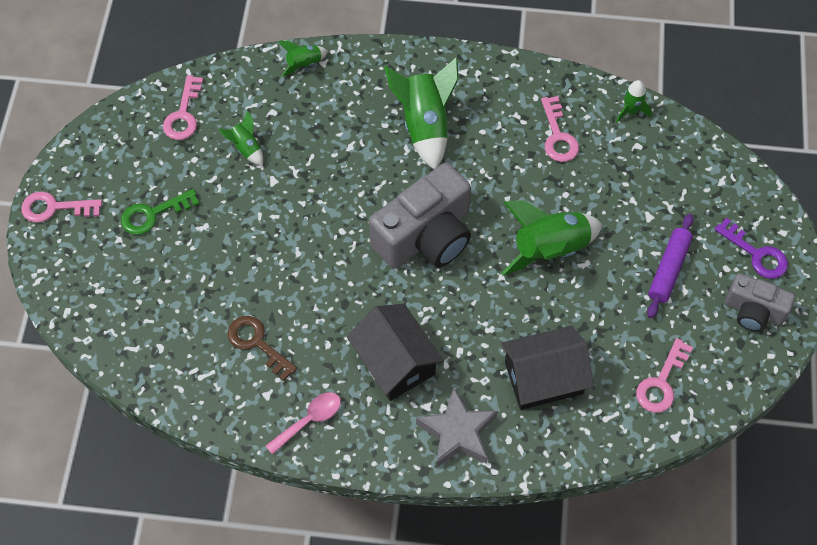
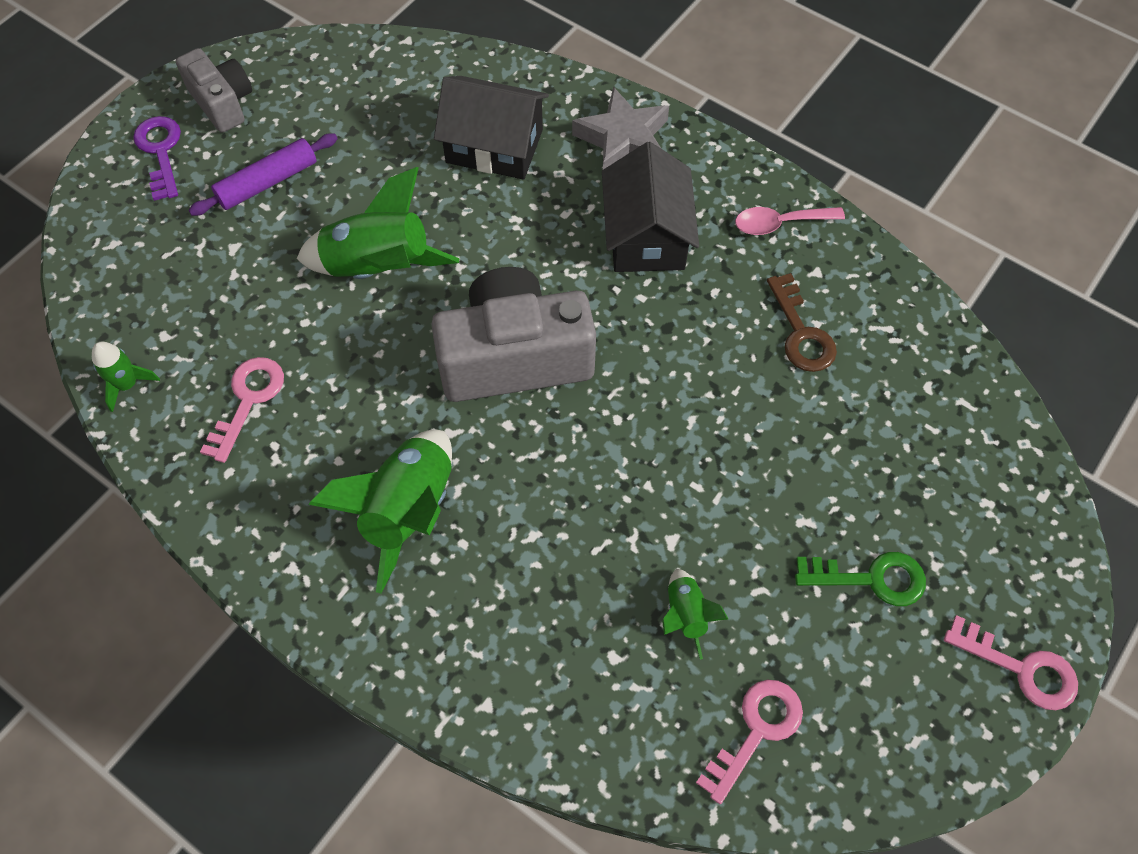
camera: 150 degrees left, 0 degrees up
(304, 64) = (517, 720): green rocket -> none
(661, 382) = (378, 87): pink key -> none

